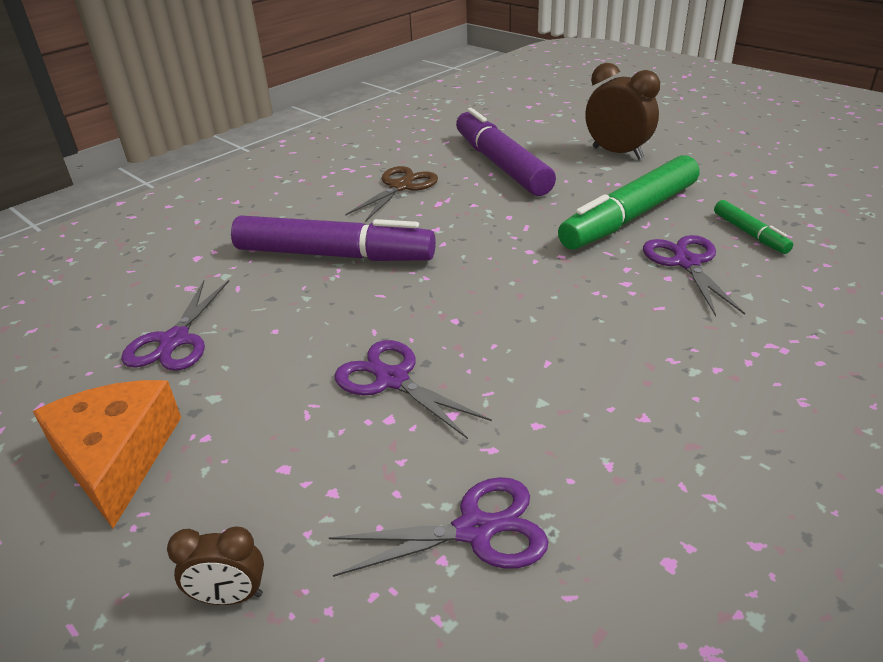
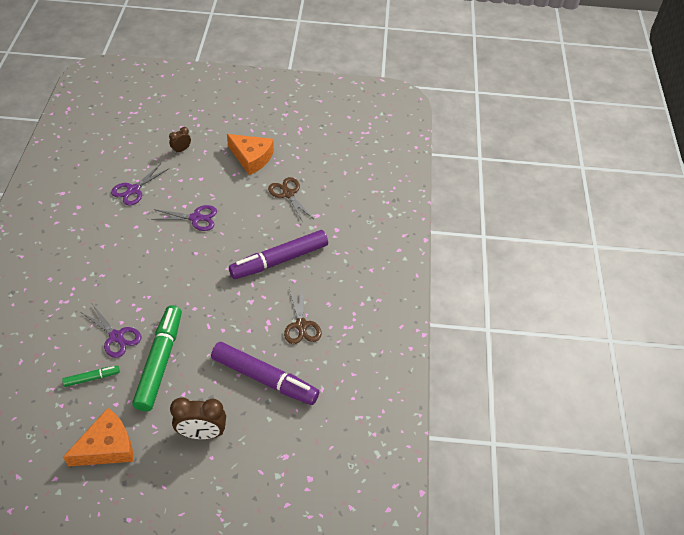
camera: 135 degrees right, 15 degrees up
(174, 341) = (288, 194): purple scissors -> brown scissors
(749, 175) = (107, 446): none -> orange cheese
(750, 234) = (92, 378): green marker -> green marker turned 135 degrees clockwise

